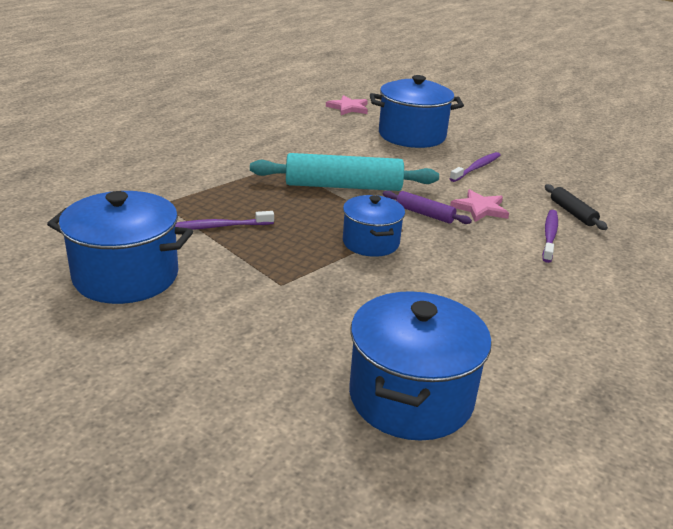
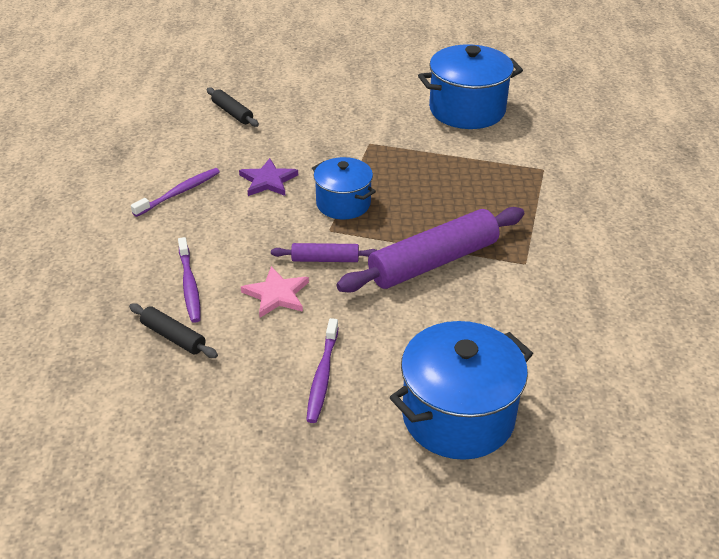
camera: 150 degrees right, 10 degrees up
(217, 227) = (471, 167): purple toothbrush -> purple toothbrush (179, 192)
(343, 186) = (433, 262): turquoise rolling pin -> purple rolling pin
(348, 108) = (618, 453): pink star -> none
(410, 397) = (232, 113): blue pot -> black rolling pin
(427, 288) = (268, 181): none -> purple star

